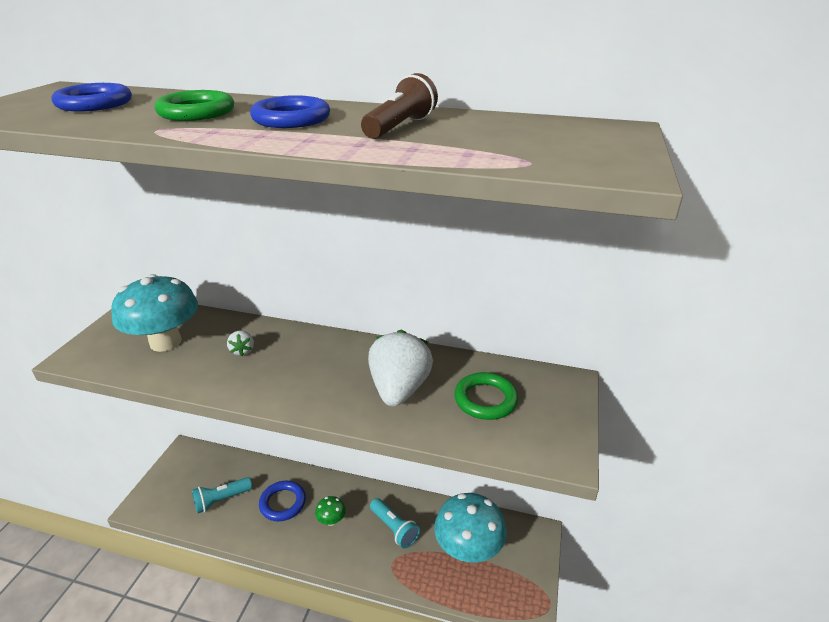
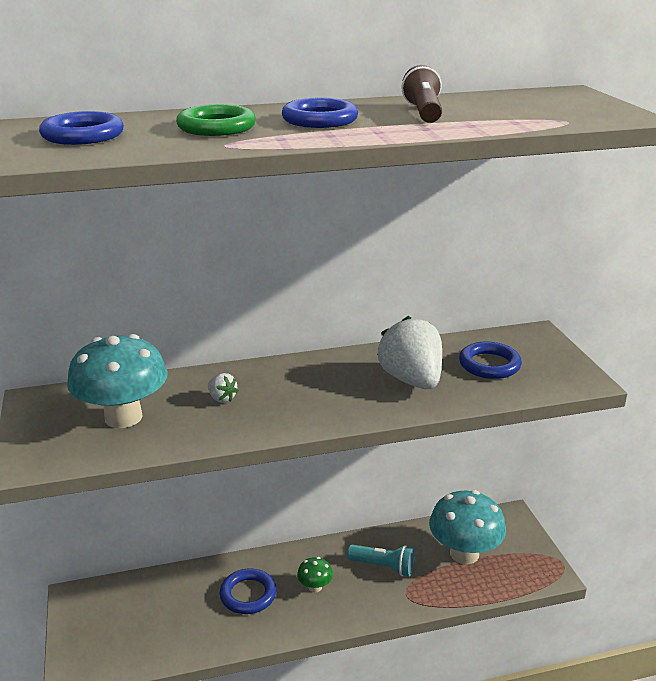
camera: 30 degrees left, 5 degrees down
(221, 500) = (173, 621): turquoise flashlight -> none
(485, 399) = (489, 365): green ring -> blue ring

